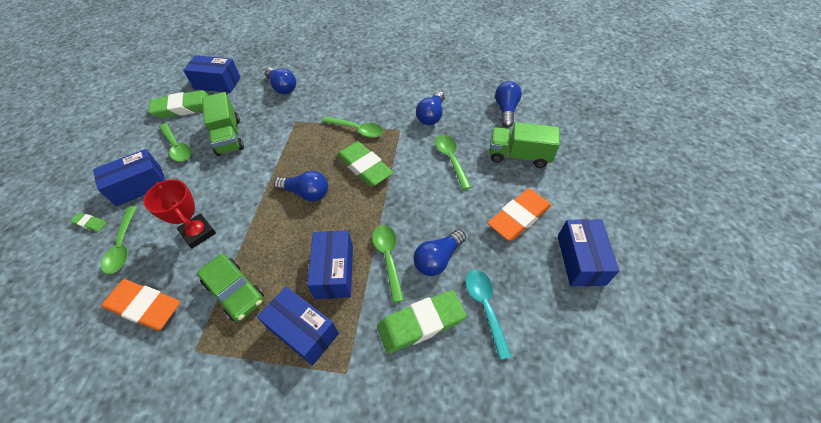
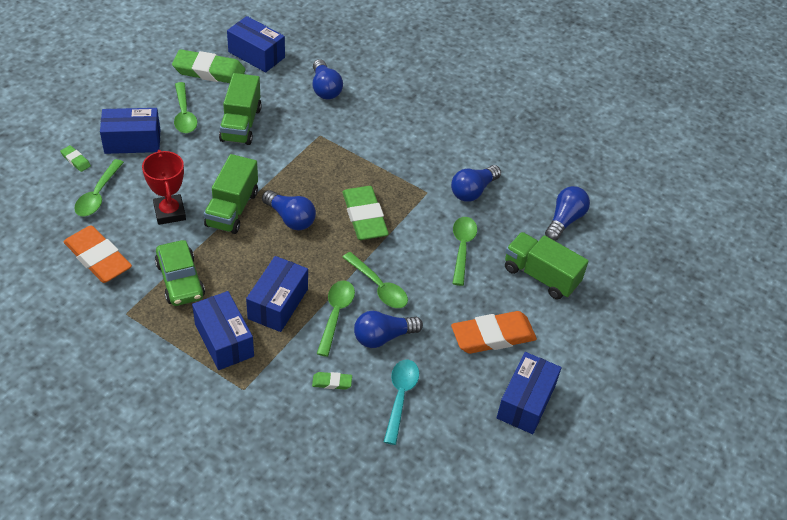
camera: 20 degrees right, 5 degrees down
(253, 206) = (232, 209): none -> green truck
(357, 130) = (380, 173): green spoon -> green spoon (378, 287)
(421, 323) = (332, 382): green eraser -> green eraser, size x0.45

